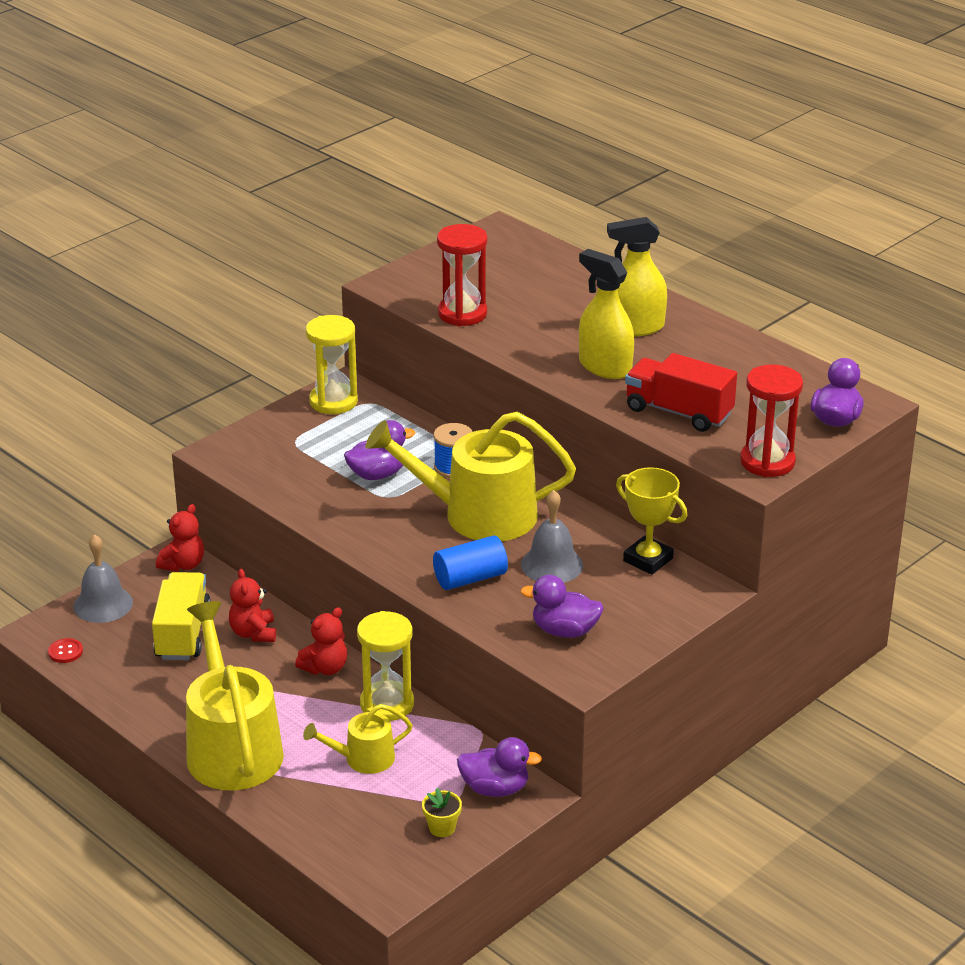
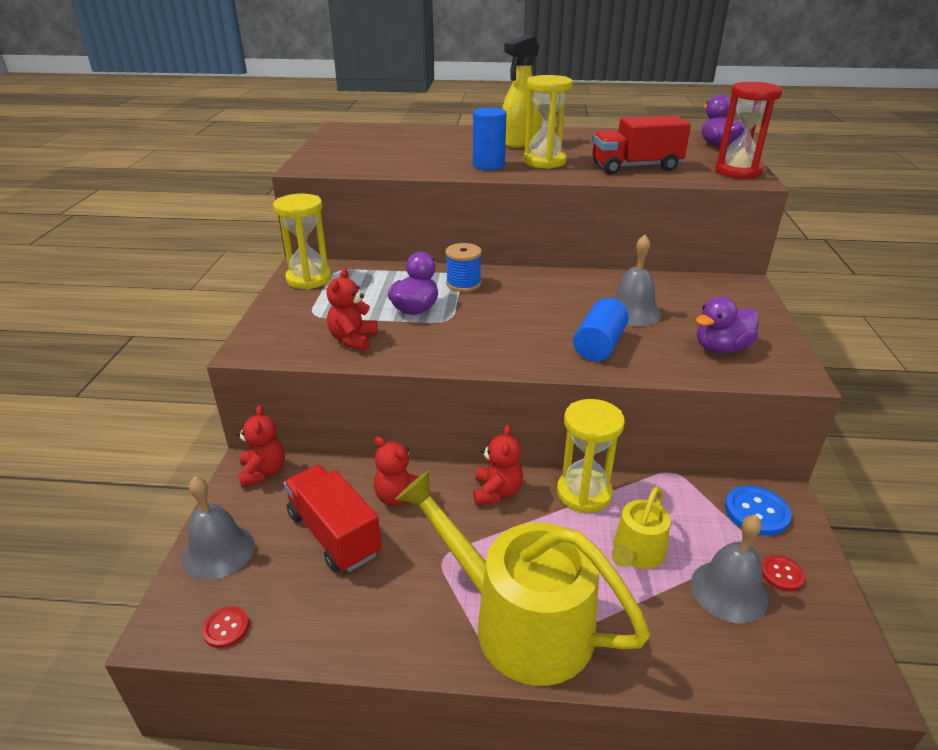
camera: 40 degrees left, 0 degrees up
(183, 633) = (334, 534): yellow truck -> red truck
(294, 480) = (353, 340): none -> red teddy bear
(388, 813) = (729, 591): none -> grey bell
(442, 828) = (781, 574): yellow flower pot -> red button
(462, 314) = (395, 165): red hourglass -> none
(478, 515) = (530, 304): yellow watering can -> none
(495, 788) = (756, 512): purple duck -> blue button
(544, 350) = (488, 165): none -> blue cylinder
(605, 367) = (544, 162): yellow spray bottle -> yellow hourglass
(648, 560) = (678, 283): yellow trophy -> none

